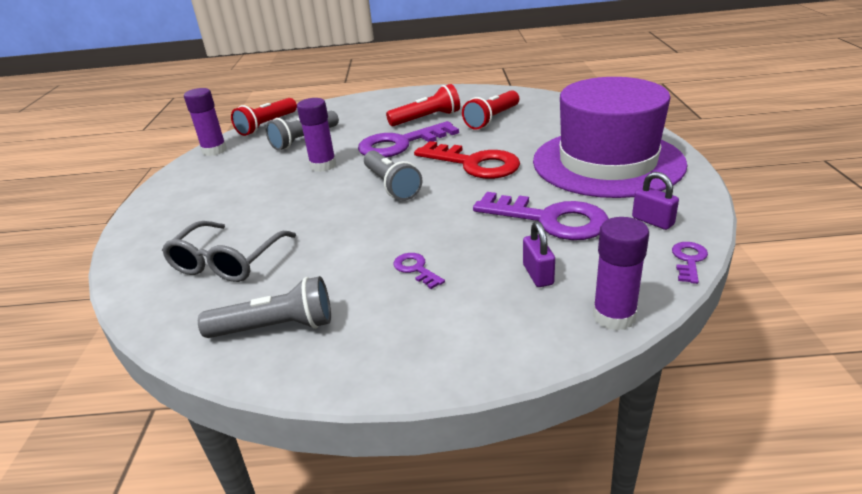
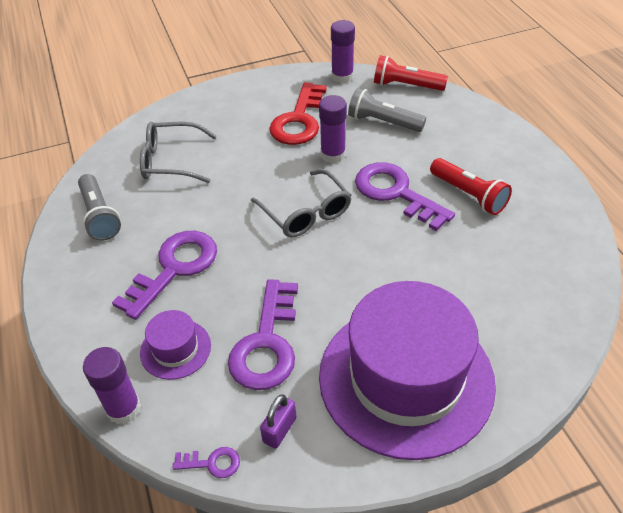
camera: 70 degrees right, 15 degrees up
(391, 185) = (306, 213): grey flashlight -> grey glasses
(416, 269) = (174, 268): purple key -> purple key, size x2.25
(474, 164) = (368, 261): red key -> red key (299, 120)
(492, 119) = (490, 251): red flashlight -> none
(538, 274) = (175, 349): purple padlock -> purple hat

